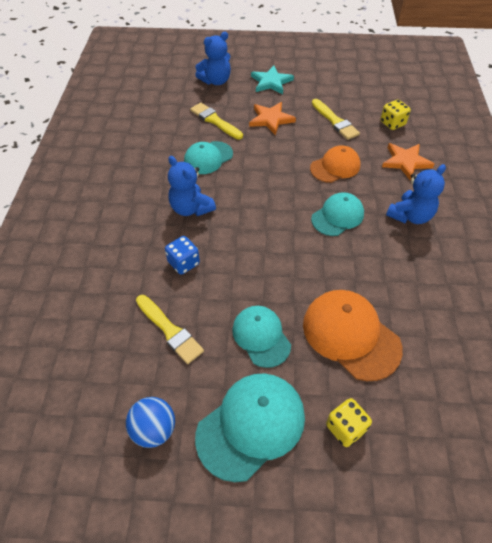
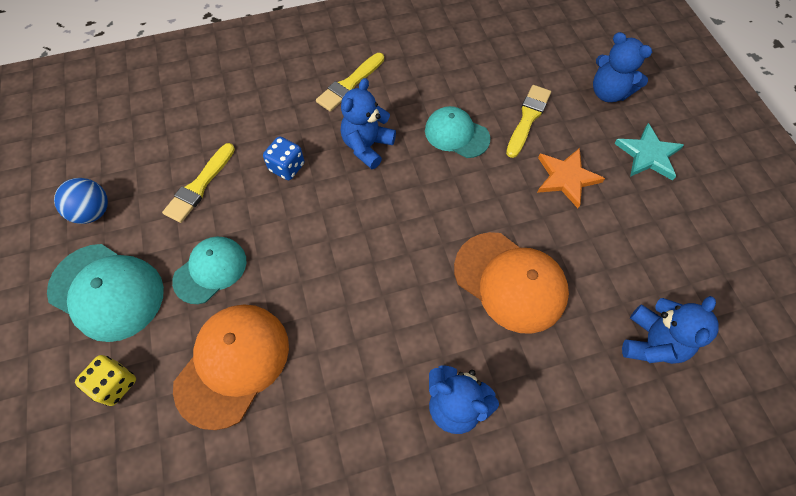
camera: 70 degrees right, 10 degrees up
(335, 121) = (609, 259): yellow brush -> yellow brush (349, 84)
(335, 167) = (510, 282): orange cap -> orange cap, size x1.53
(337, 216) = (416, 307): turquoise cap -> none
(392, 123) = (651, 342): yellow dice -> blue teddy bear
(405, 162) = (569, 378): orange star -> none

